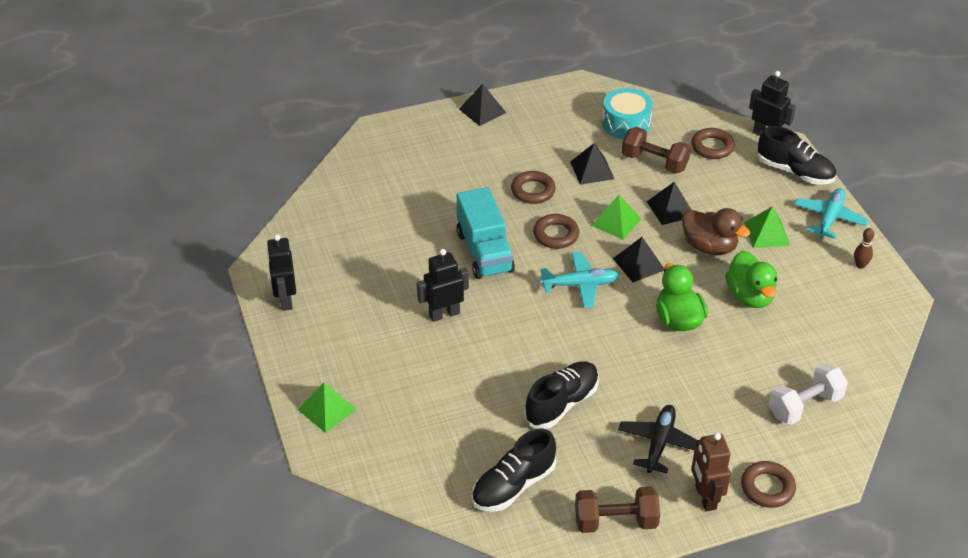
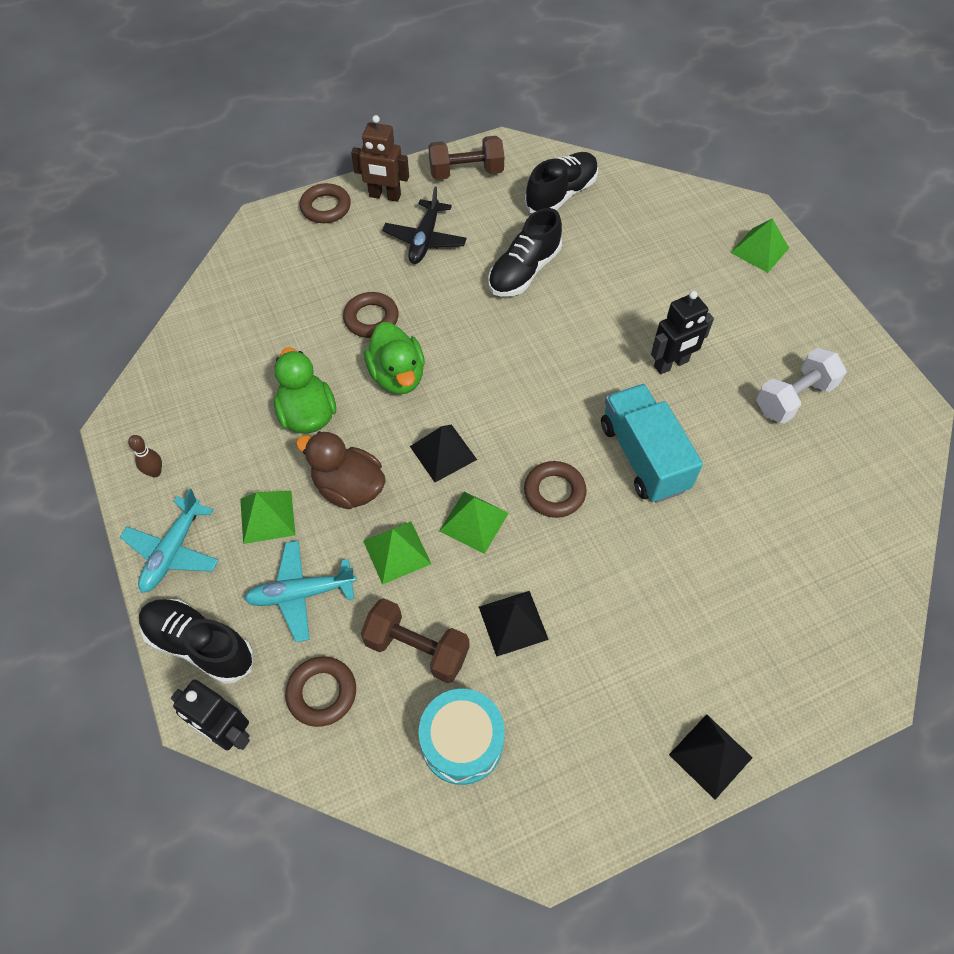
camera: 175 degrees right, 15 degrees up
(285, 300) = (862, 369): black robot -> none
(533, 191) = (596, 571): brown ring -> brown ring (371, 318)
(580, 285) = (516, 415): turquoise plane -> turquoise plane (301, 593)
(670, 209) = (397, 552): black pyramid -> green pyramid
(705, 497) = (384, 196): brown robot -> brown robot turned 120 degrees clockwise
(804, 405) = (272, 286): white dumbbell -> white dumbbell (794, 398)

